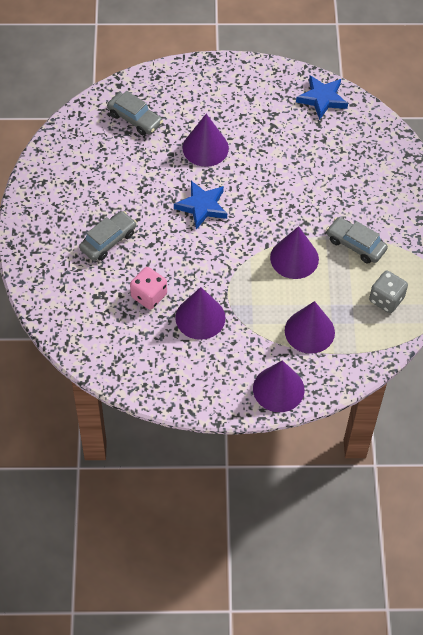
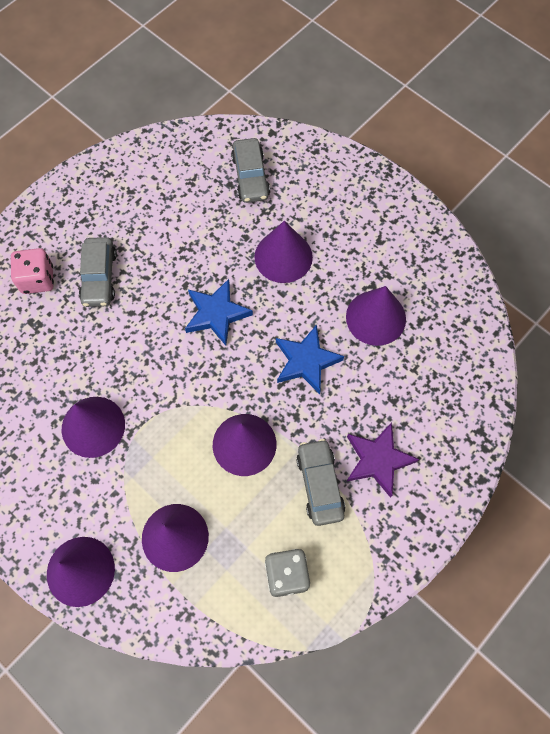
camera: 45 degrees right, 10 degrees up
(108, 241) = (99, 277): grey car -> grey car turned 90 degrees clockwise
(149, 296) = (74, 362): pink dice -> pink dice (37, 279)
(293, 140) = (375, 317): none -> purple cone
(322, 99) = (452, 297): blue star -> blue star (306, 361)
(372, 209) = (378, 460): none -> purple star

